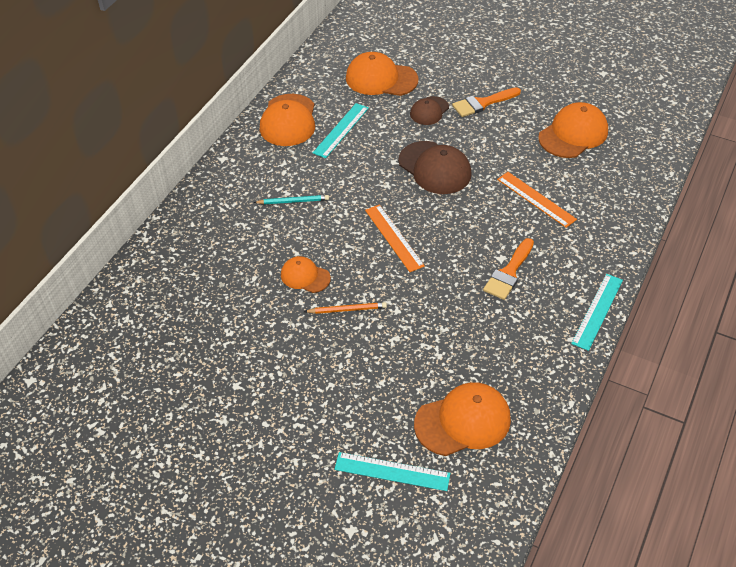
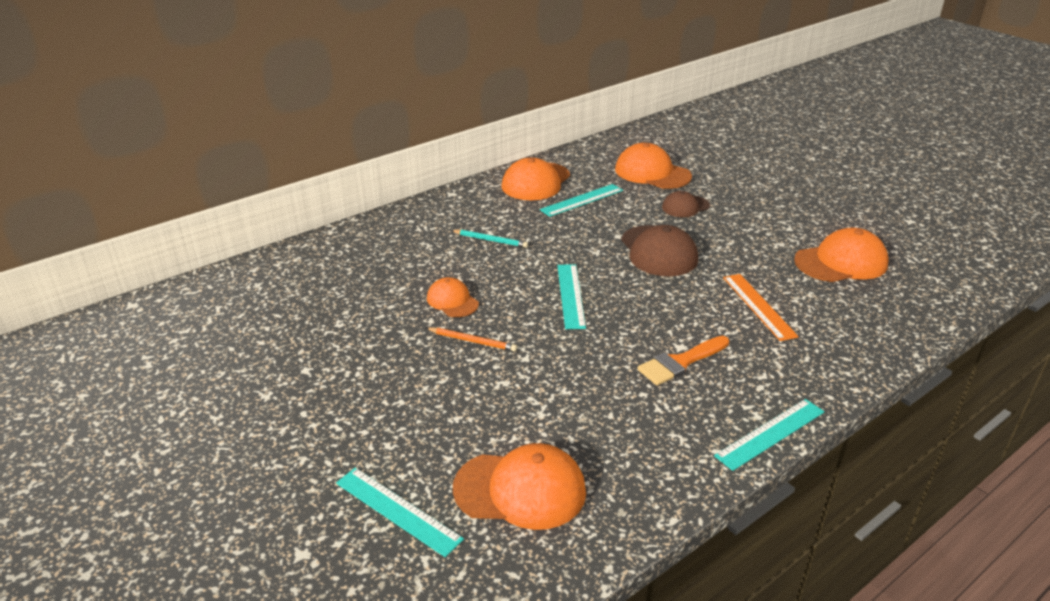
camera: 25 degrees right, 15 degrees down
(394, 237) = (570, 295): orange ruler -> turquoise ruler
(482, 103) = (749, 214): orange brush -> none

